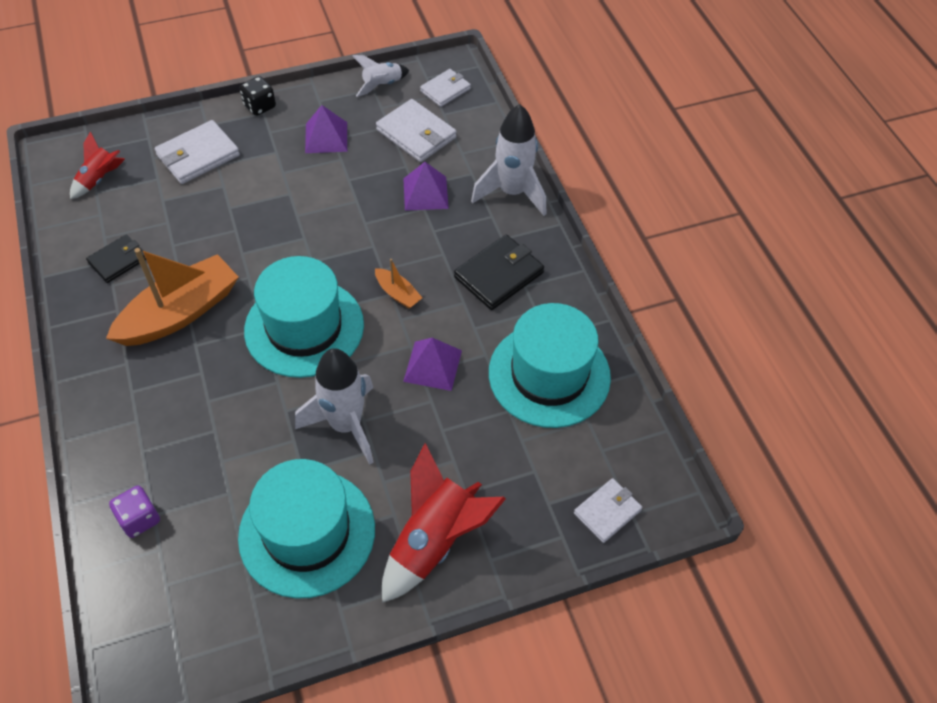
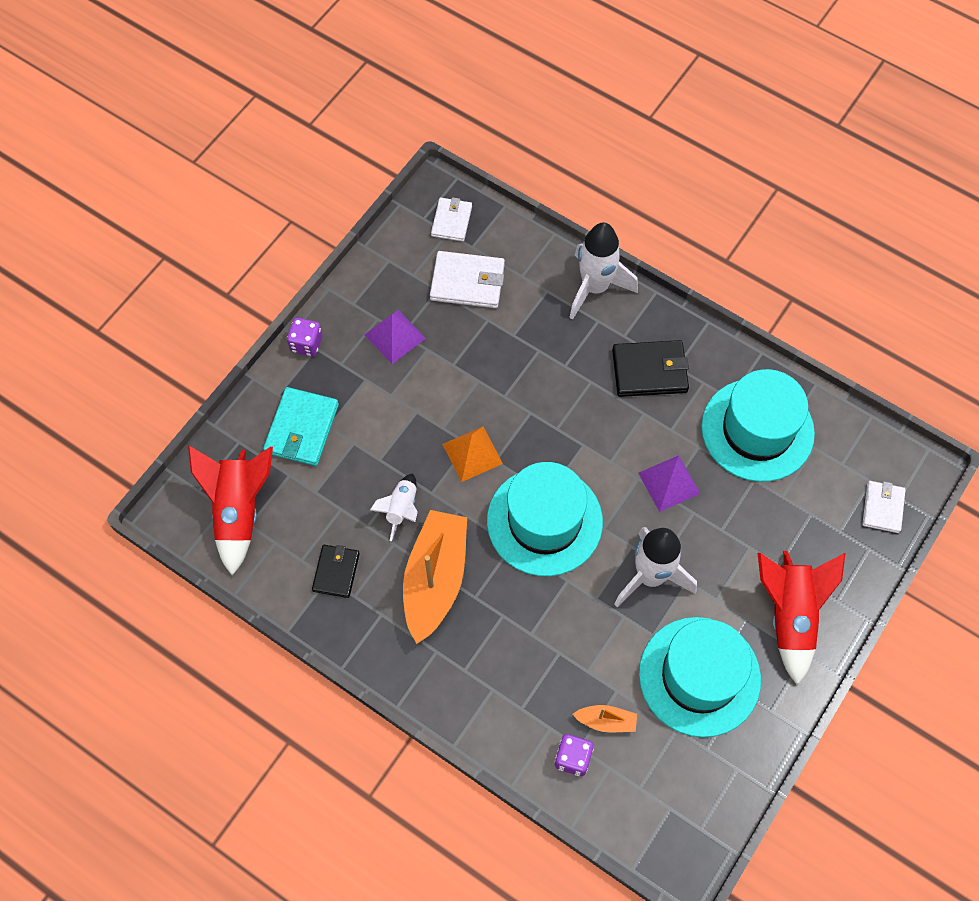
camera: 35 degrees left, 10 degrees up
(99, 179) = (239, 511): red rocket -> red rocket, size x1.77
(198, 155) = (302, 428): white wallet -> turquoise wallet
(259, 106) = (306, 344): black dice -> purple dice
(300, 246) = (472, 453): none -> orange pyramid
(382, 85) = (393, 251): white rocket -> white rocket (401, 509)
(397, 293) = (588, 441): orange boat -> orange boat (606, 721)
(425, 193) = (527, 335): purple pyramid -> none
(499, 275) = (649, 371): black wallet -> black wallet turned 75 degrees clockwise

